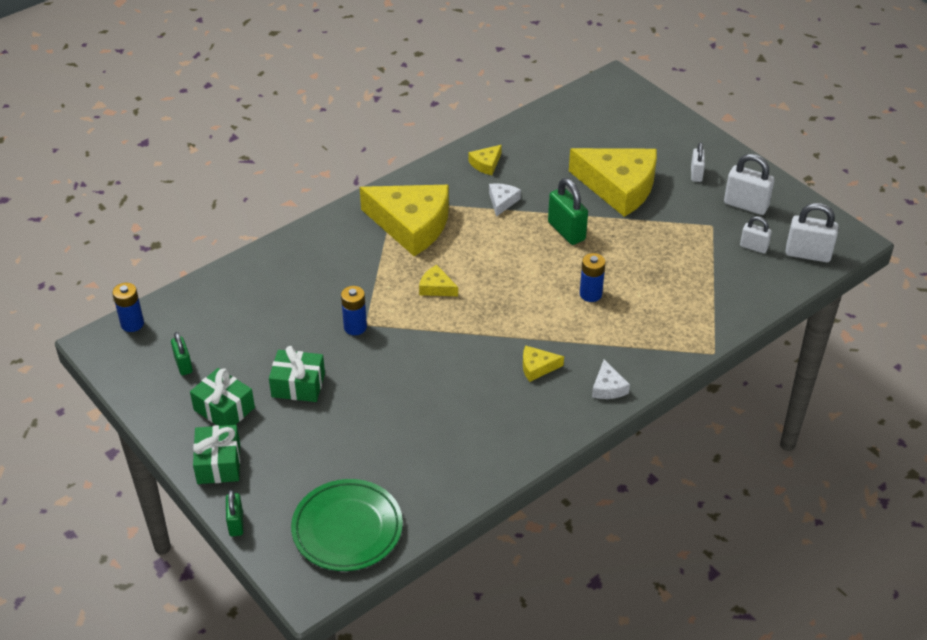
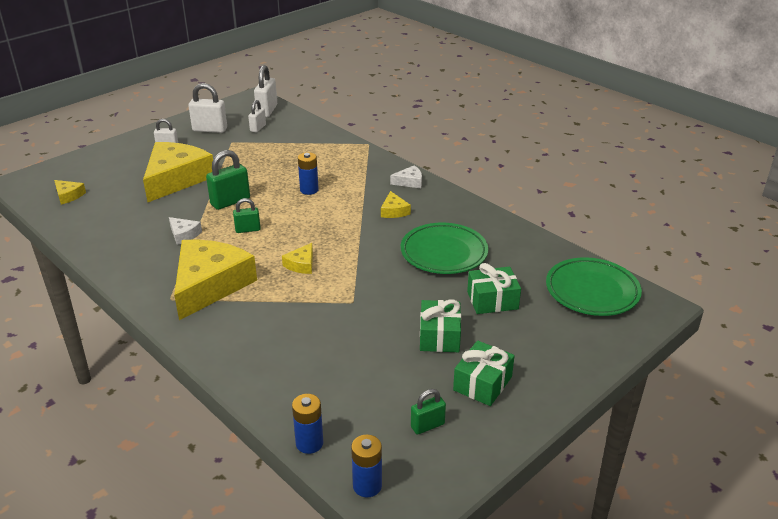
camera: 95 degrees left, 10 degrees down
(218, 463) = (552, 377): green gift -> green gift (492, 300)
(236, 523) = (616, 355): green padlock -> green padlock (248, 229)
(355, 327) = (357, 308): blue battery -> blue battery (309, 443)
(443, 404) = (444, 253): none -> green plate
(486, 164) = (124, 246): yellow cheese -> yellow cheese (68, 195)
(502, 201) = (184, 234): white cheese -> white cheese turned 150 degrees counterclockwise
(746, 205) = (210, 129): white padlock -> white padlock turned 75 degrees clockwise

